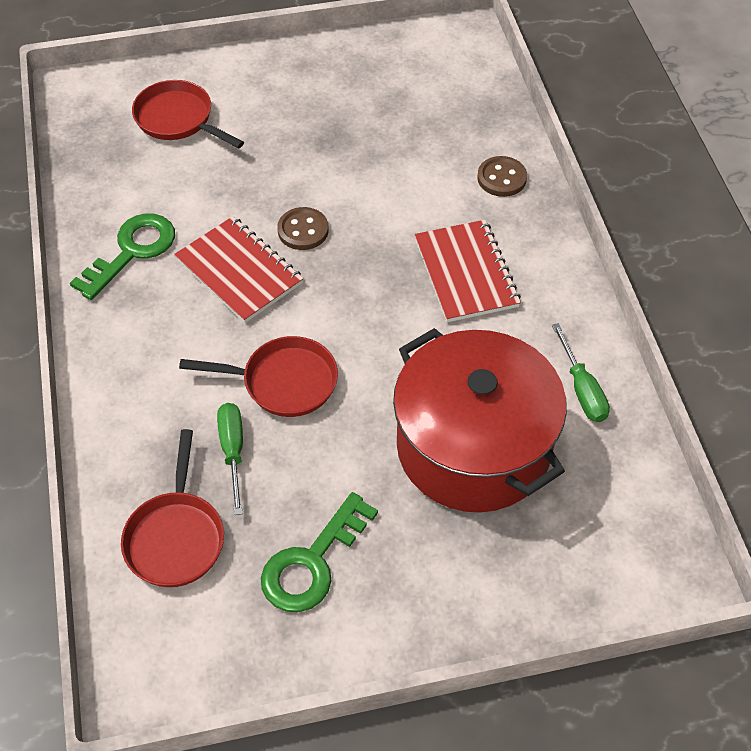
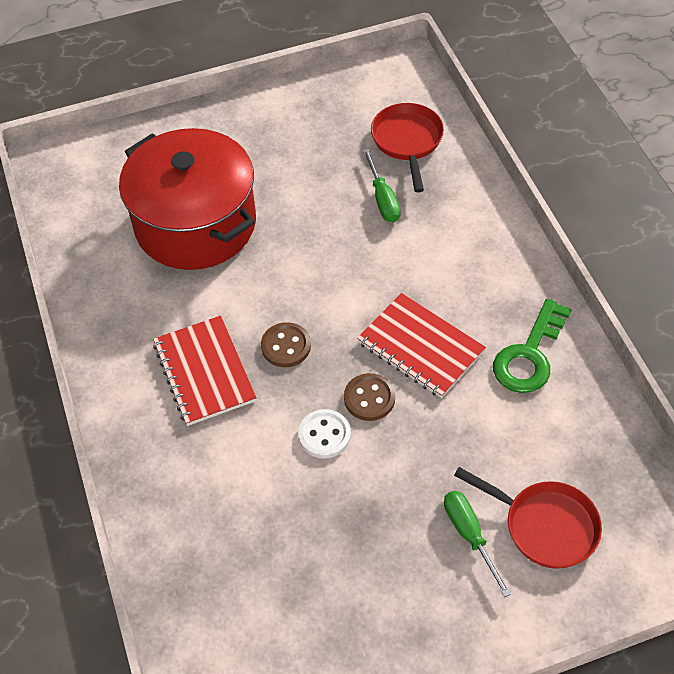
camera: 175 degrees right, 0 degrees up
(283, 382) = (355, 254): red pan -> none
(312, 563) = (308, 138): green key -> none
(352, 204) = (324, 435): none -> white button
(501, 178) = (168, 489): brown button -> brown button (286, 346)
(582, 389) = (105, 278): green screwdriver -> green screwdriver (469, 535)

